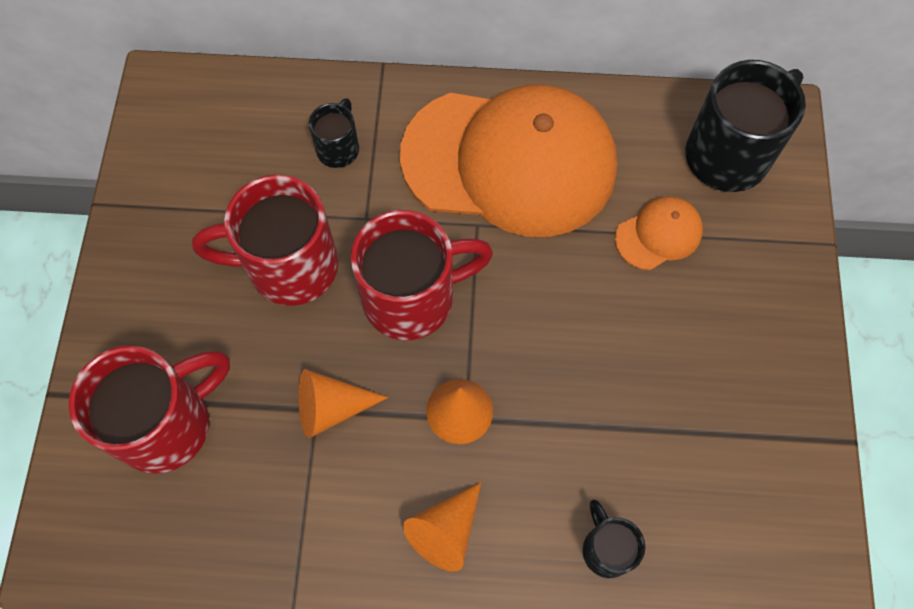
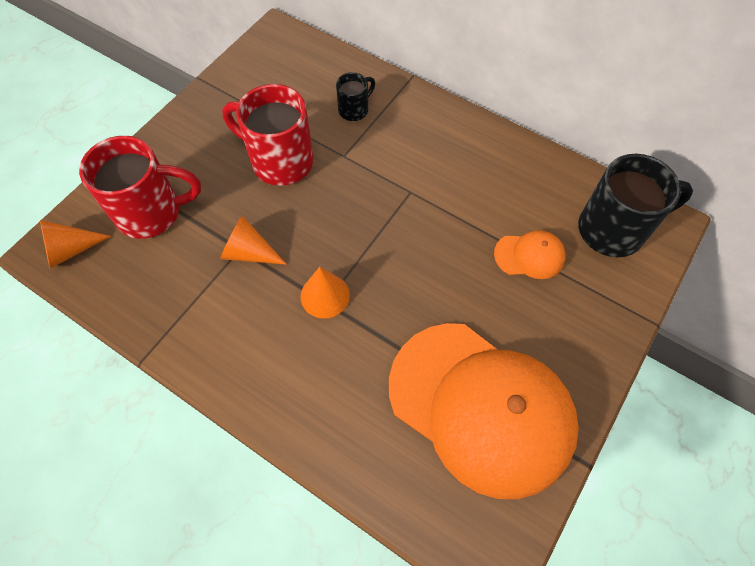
camera: 30 degrees right, 5 degrees down
(412, 298) = (341, 214): red mug -> none
(446, 531) = (267, 362): orange cone -> orange cone (70, 250)
(510, 161) = (457, 165): orange cap -> orange cap (481, 407)
(606, 549) = (362, 433): black mug -> none

